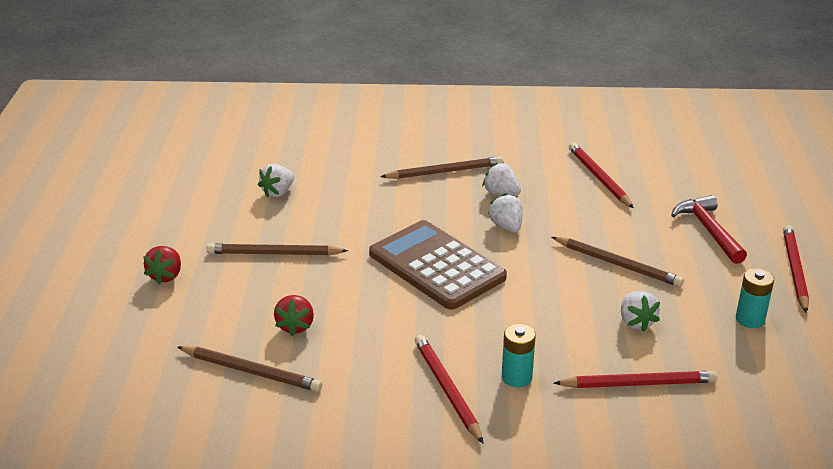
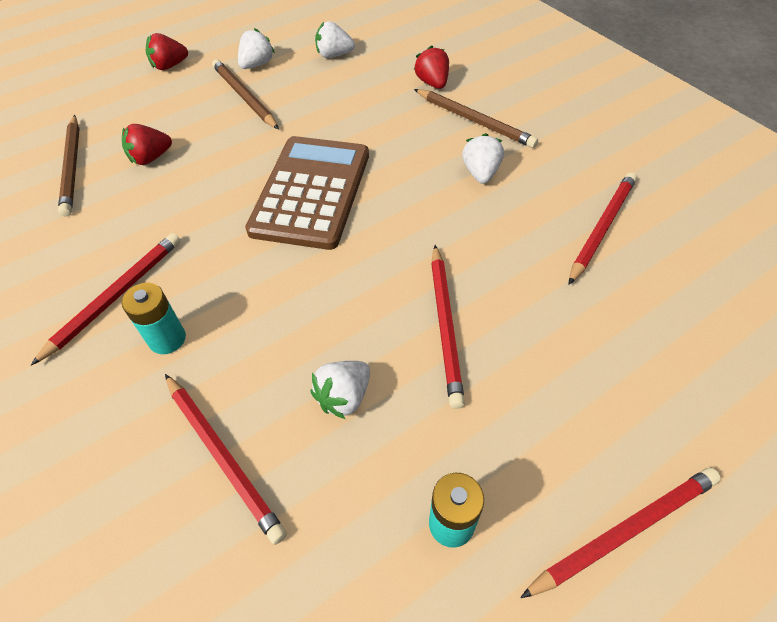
camera: 55 degrees right, 20 degrees up
(378, 168) = (432, 83): none -> red strawberry
(506, 227) = (426, 205): white strawberry -> white strawberry (257, 65)
(617, 264) = (445, 325): brown pencil -> red pencil
(708, 230) = (611, 381): red hammer -> none

